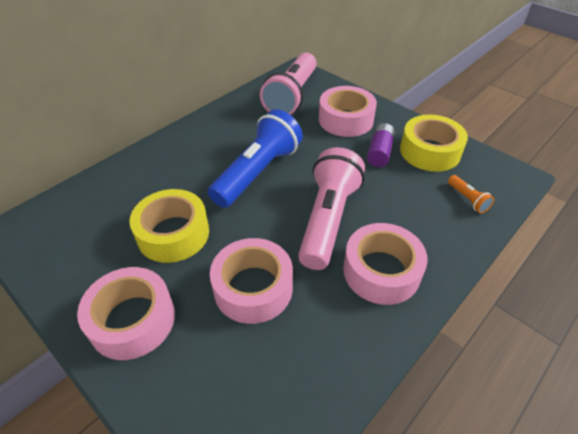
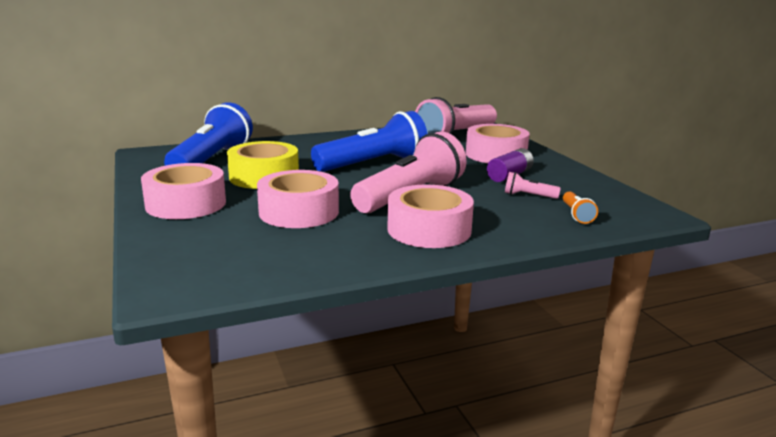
camera: 25 degrees right, 25 degrees down
(95, 221) = (211, 160): none -> blue flashlight
(415, 182) = (528, 196): none -> pink flashlight
(430, 151) = (567, 184): yellow tape -> none

